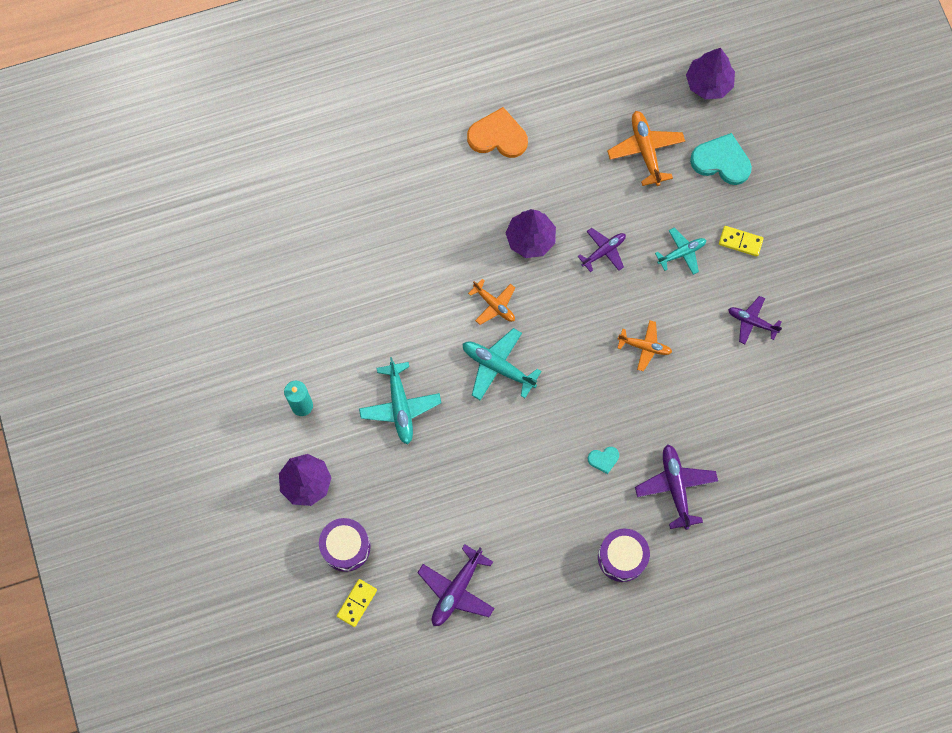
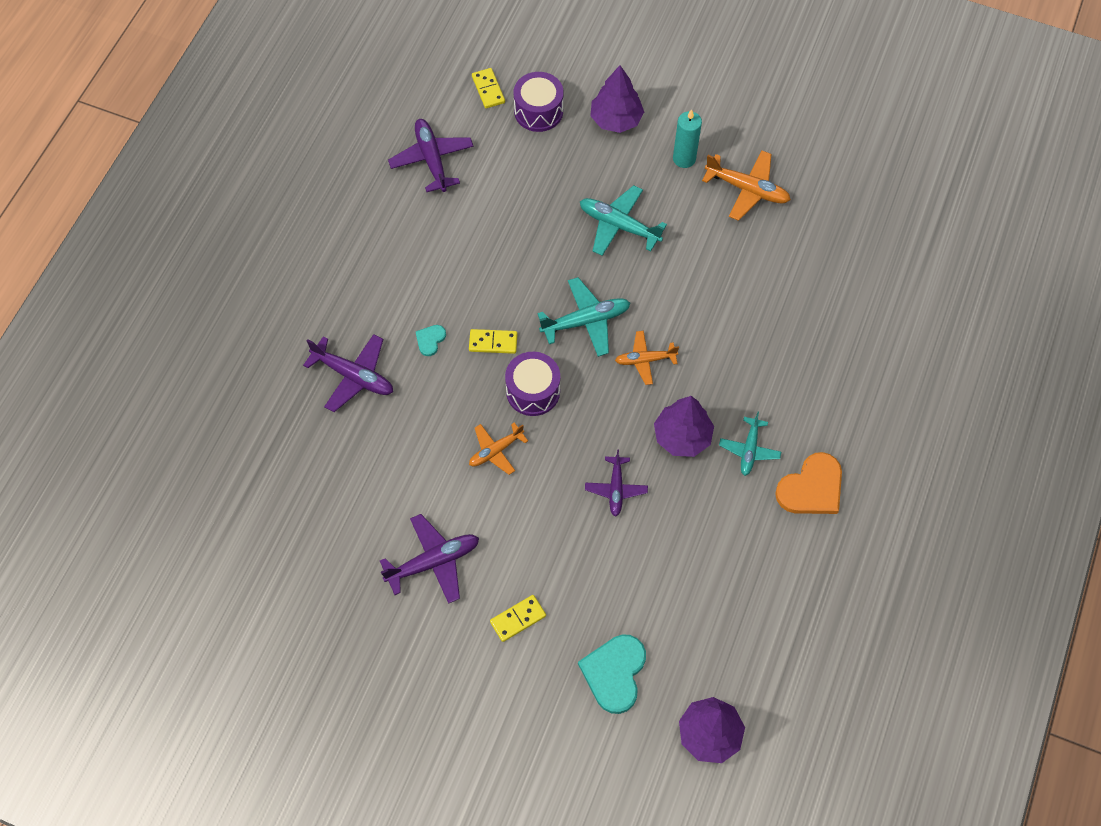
camera: 130 degrees right, 10 degrees down
(568, 415) = (493, 342): none -> yellow domino
(622, 557) = (339, 291): purple drum -> purple drum (533, 391)
(645, 150) = (686, 610): orange plane -> orange plane (747, 189)
(682, 253) = (554, 556): turquoise plane -> turquoise plane (749, 450)
(721, 161) = (614, 673): turquoise heart -> turquoise heart turned 135 degrees clockwise
(752, 322) = (433, 562): purple plane -> purple plane, size x1.53

